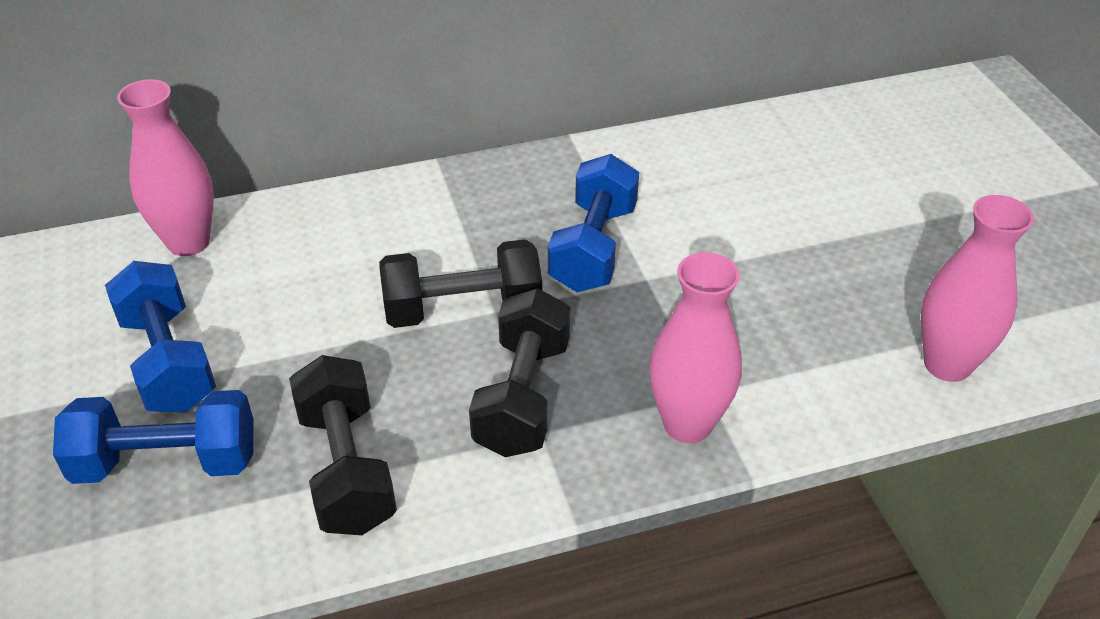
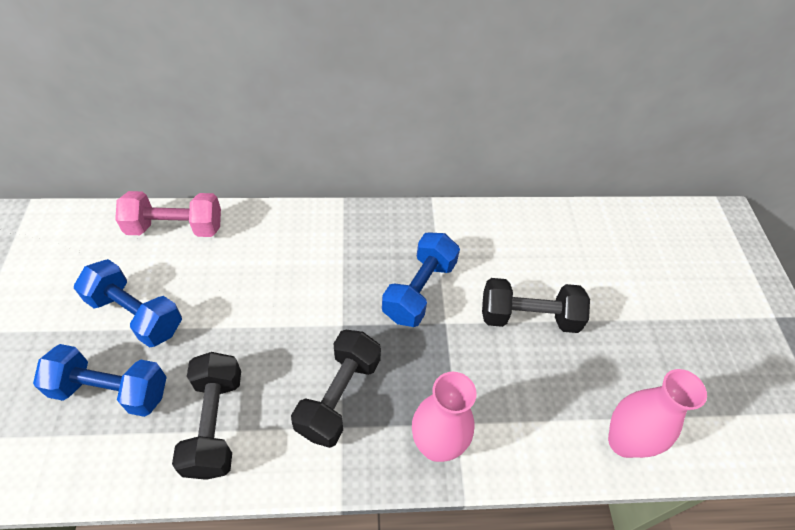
camera: 10 degrees right, 10 degrees up
(168, 361) = (136, 314): blue dumbbell -> blue dumbbell turned 45 degrees counterclockwise
(188, 242) = (175, 228): pink vase -> pink dumbbell
(463, 309) = (323, 318): black dumbbell -> black dumbbell (528, 317)

